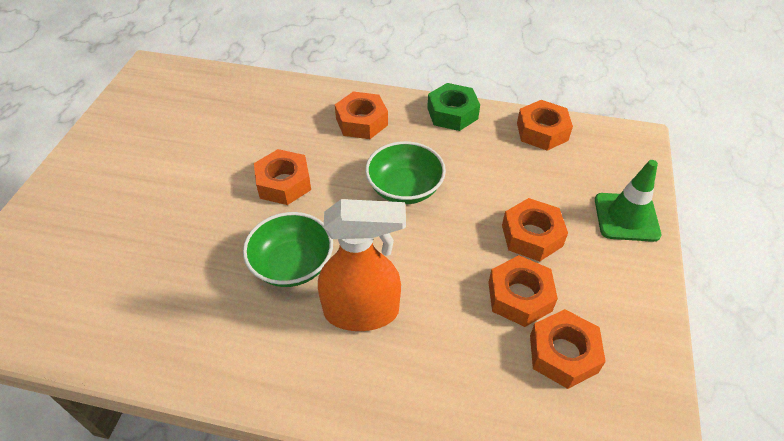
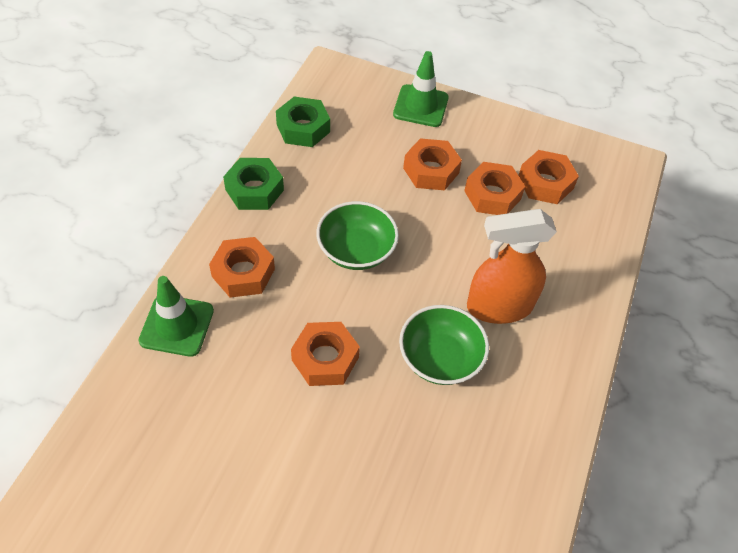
camera: 85 degrees left, 5 degrees up
(305, 96) = (177, 325): none -> green traffic cone
(362, 311) = (498, 306): orange spray bottle -> orange spray bottle turned 105 degrees counterclockwise
(542, 131) = (303, 128): orange nut -> green nut

